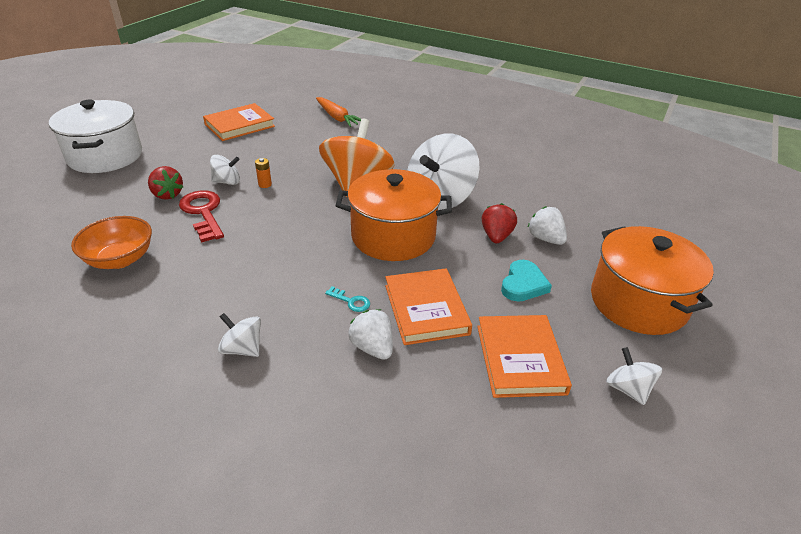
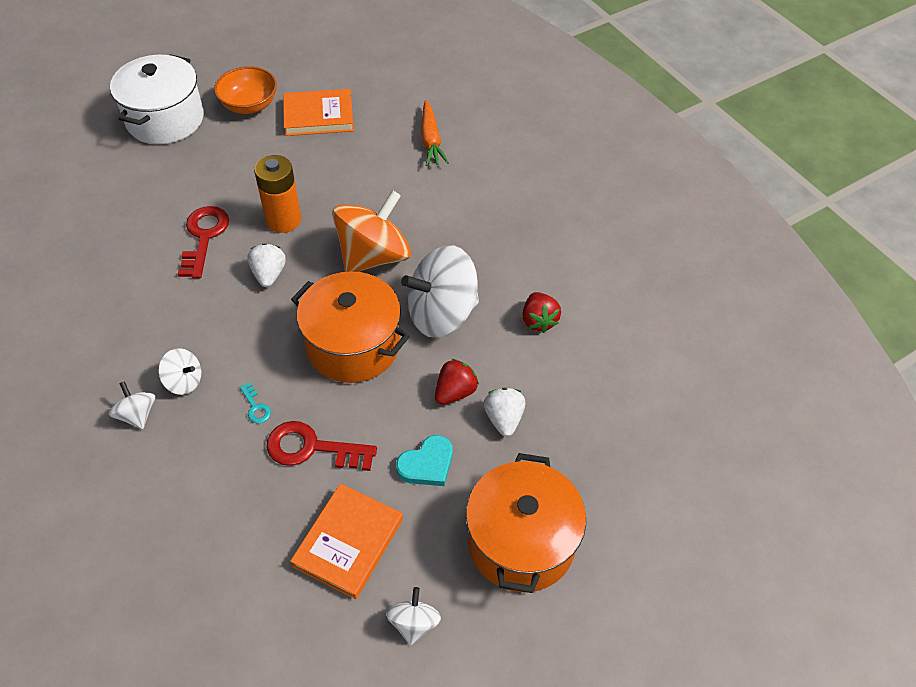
camera: 30 degrees right, 15 degrees up
(120, 259) = (104, 268): orange bowl -> orange bowl (249, 105)
(167, 194) = (188, 198): red strawberry -> red strawberry (538, 320)
(227, 182) = (251, 202): white spinning top -> white spinning top (184, 381)
(265, 184) = (283, 220): orange battery -> orange battery, size x2.39
(372, 347) = (236, 466): white strawberry -> white strawberry (269, 274)
(426, 309) = (312, 448): orange book -> red key

